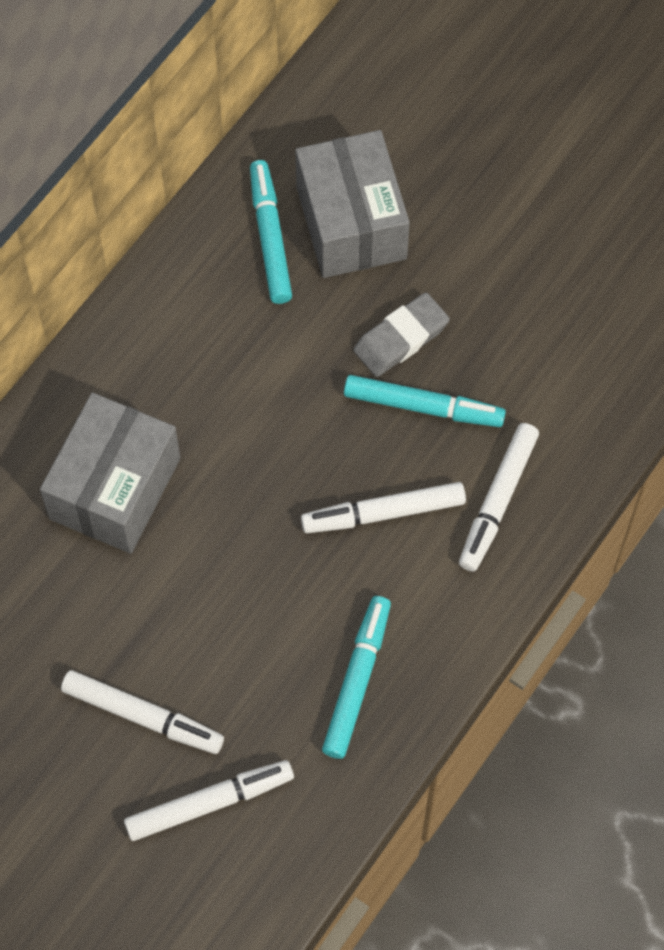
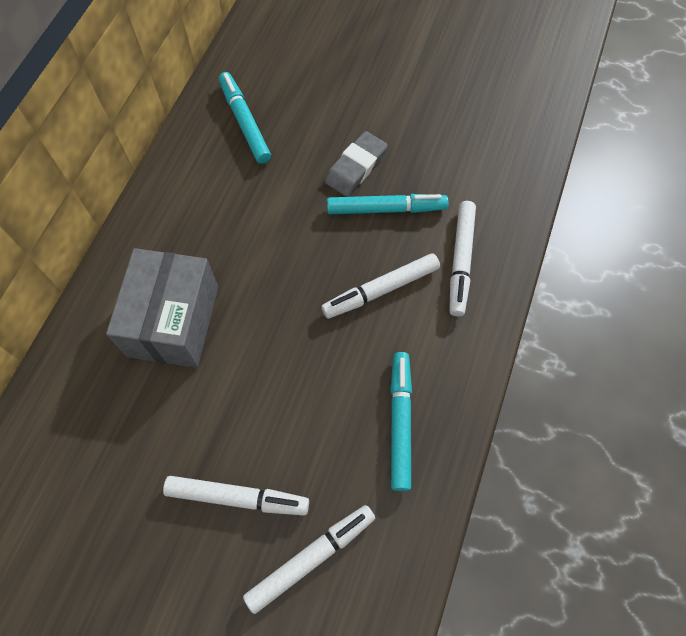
camera: 15 degrees left, 0 degrees up
(351, 223) = (299, 101): grey box -> none

